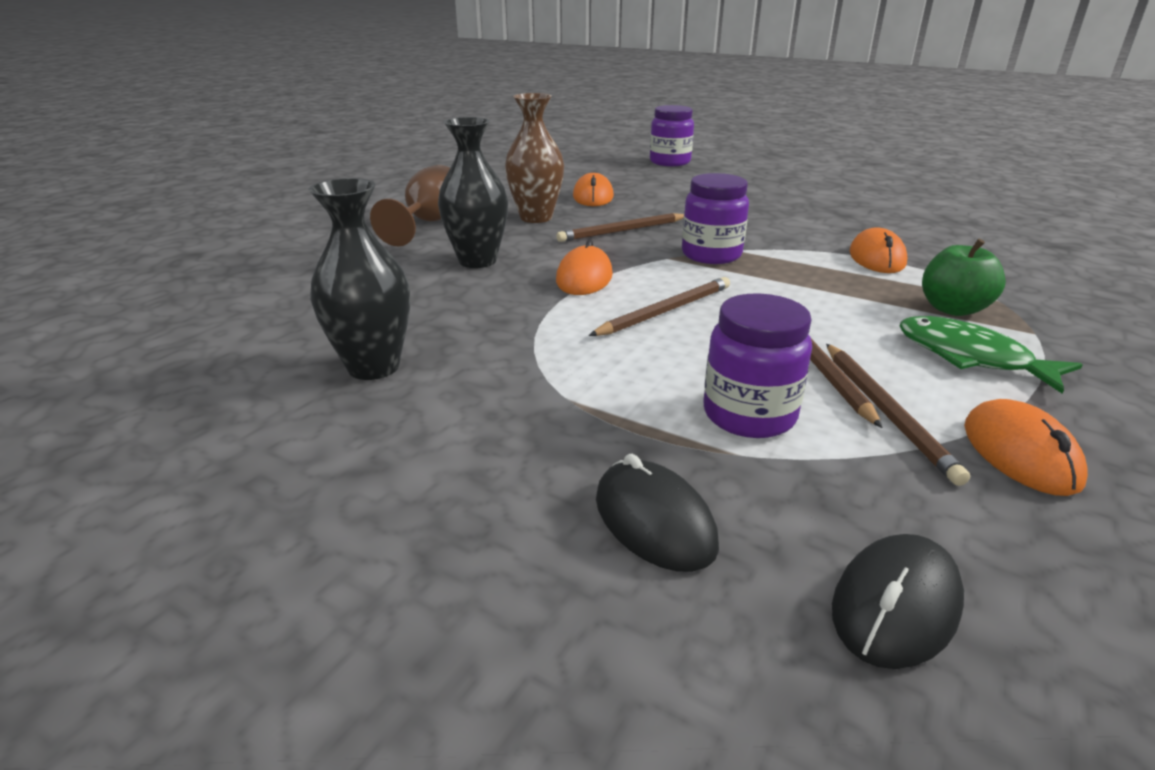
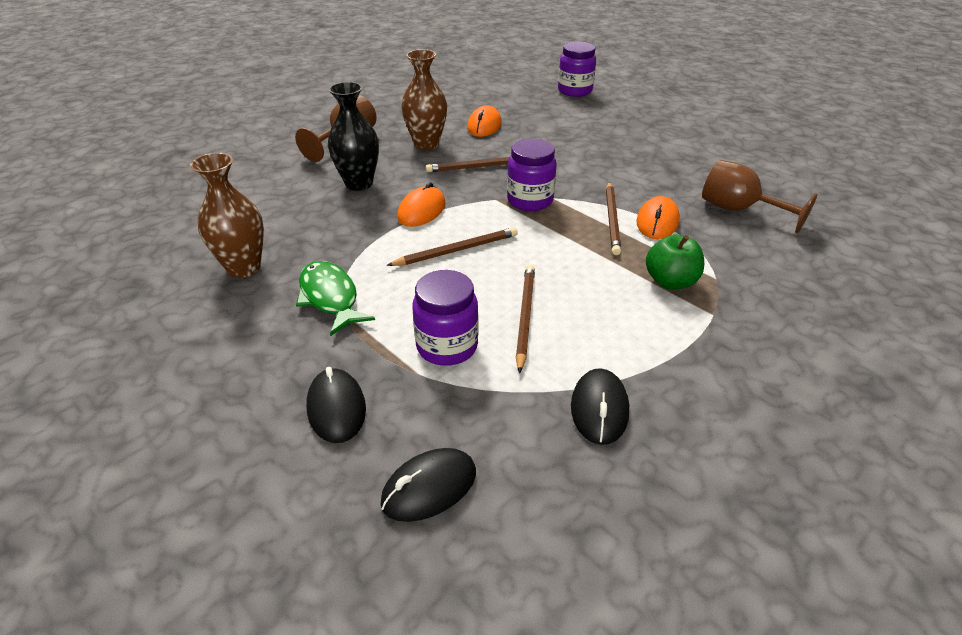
camera: 15 degrees right, 10 degrees up
(373, 367) = (244, 268): black vase -> brown vase
(885, 411) = (539, 360): brown pencil -> brown pencil (612, 219)
(951, 239) = (739, 210): none -> brown goblet
(970, 357) = (641, 327): green fish -> green fish (330, 297)
(1020, 453) = (599, 409): orange mouse -> black mouse

